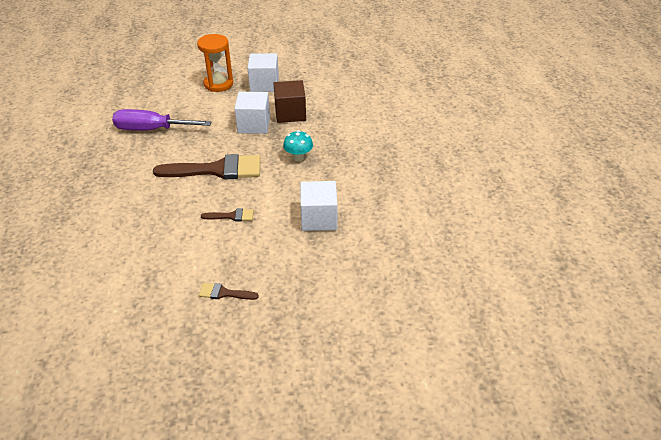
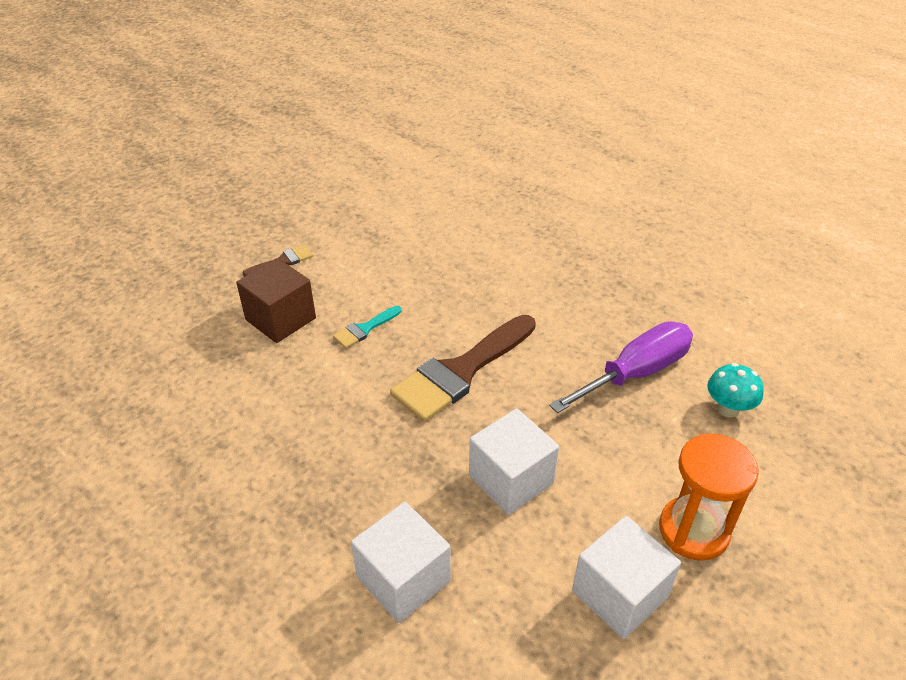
camera: 140 degrees right, 0 degrees up
(232, 216) = (364, 329): brown brush -> turquoise brush
(290, 113) = (482, 548): brown cube -> brown cube (280, 319)
(298, 157) = (369, 463): turquoise mushroom -> turquoise mushroom (728, 409)
(318, 218) = (249, 387): white cube -> white cube (403, 579)

